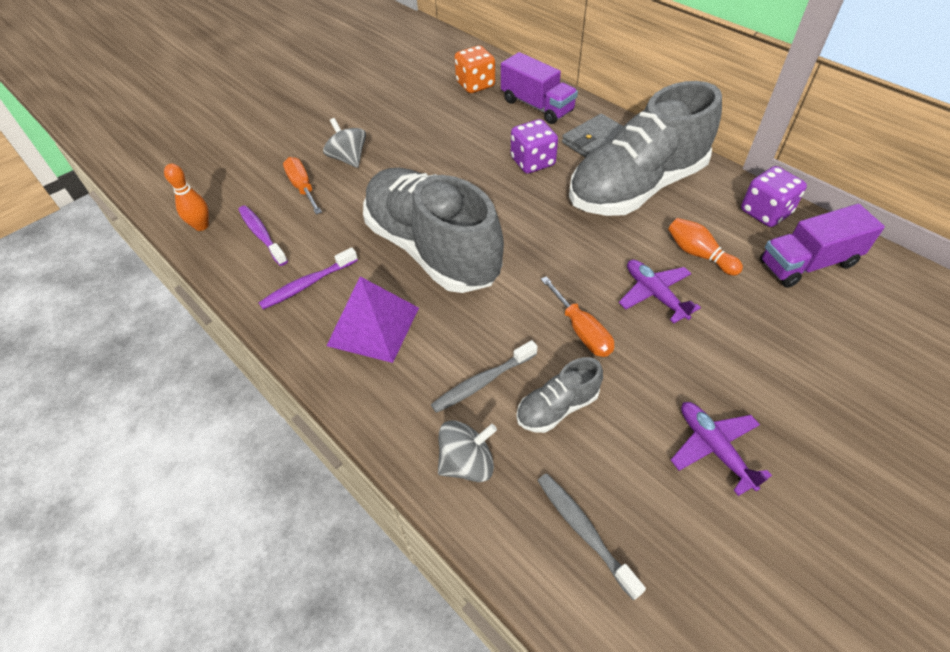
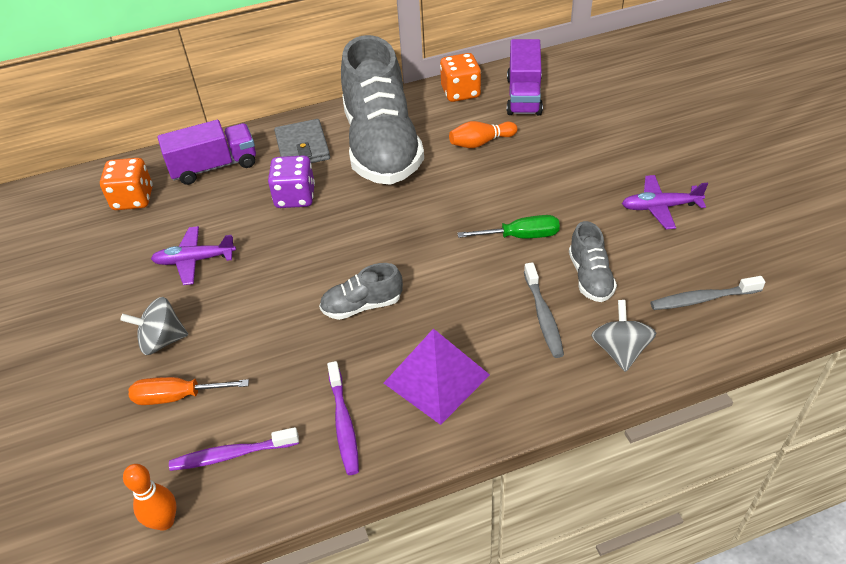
camera: 65 degrees left, 5 degrees down
(432, 249) = (362, 305): grey shoe -> grey shoe, size x0.43
(581, 330) = (521, 236): orange screwdriver -> green screwdriver
(654, 294) = (507, 182): purple plane -> purple plane (194, 260)
(765, 212) = (460, 92): purple dice -> orange dice

